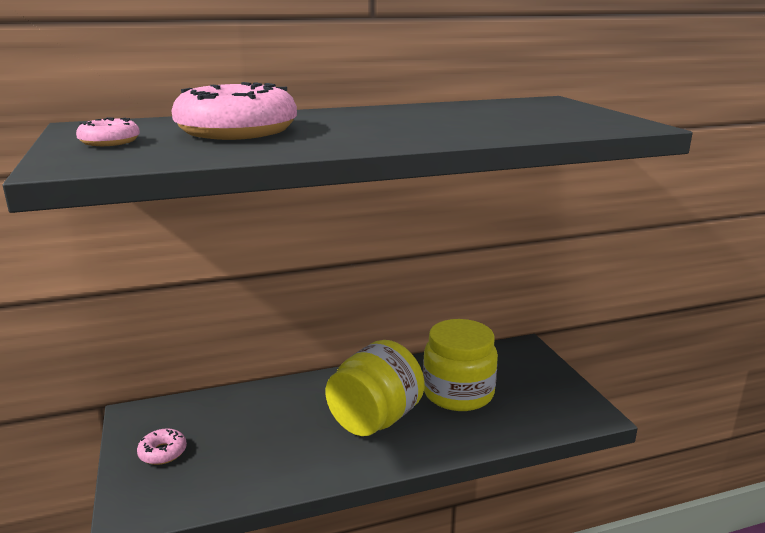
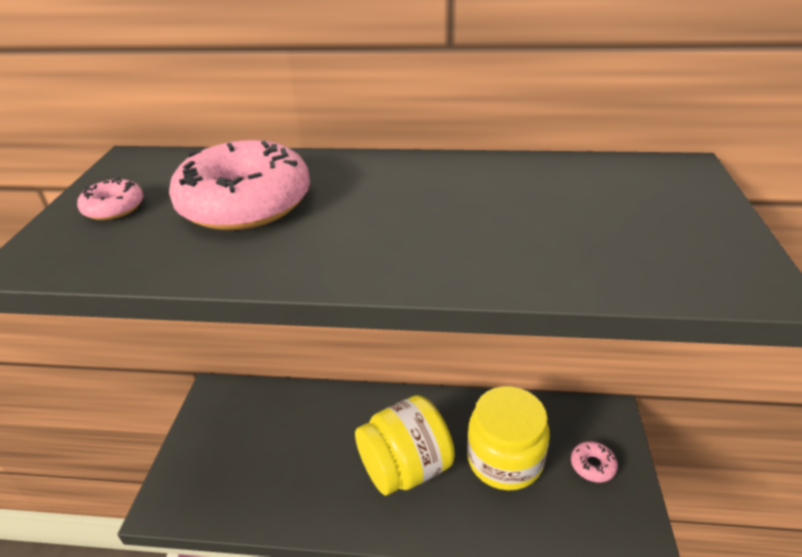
camera: 25 degrees right, 15 degrees up
(163, 452) = (213, 445): pink donut -> pink donut (592, 465)

